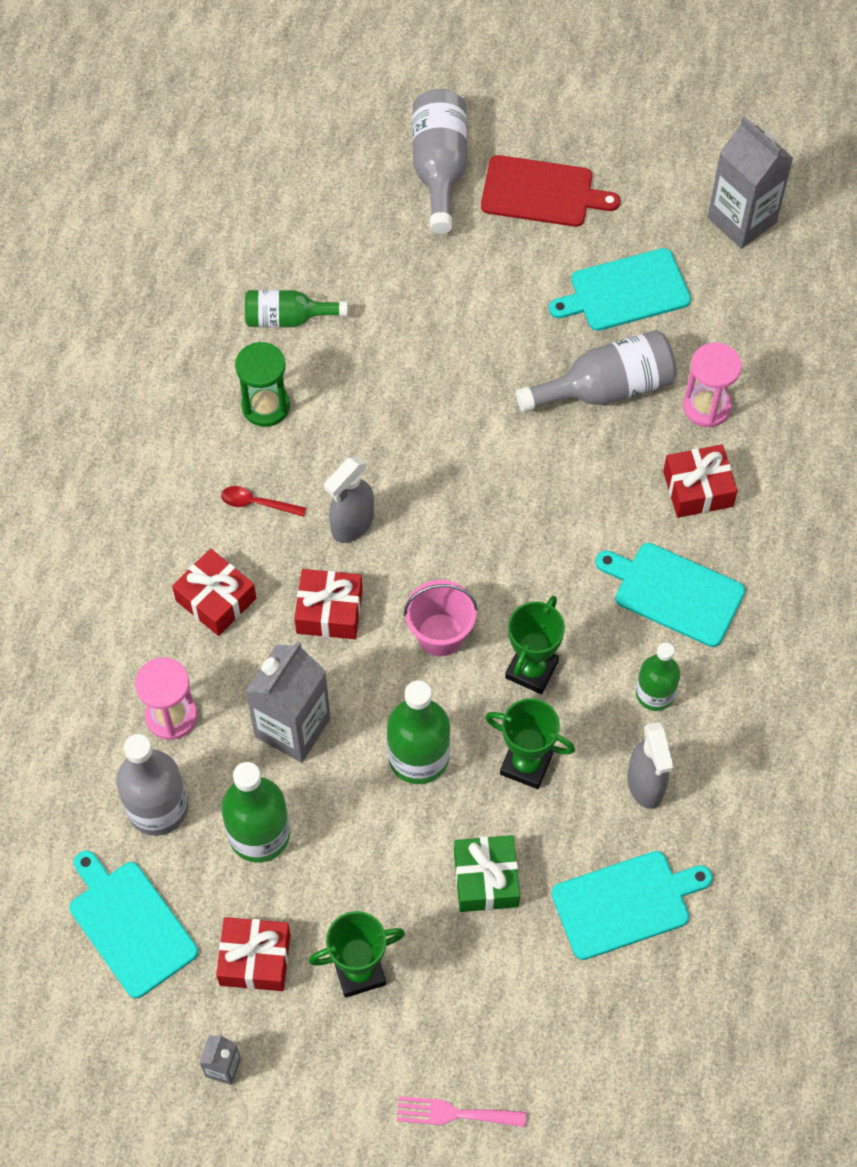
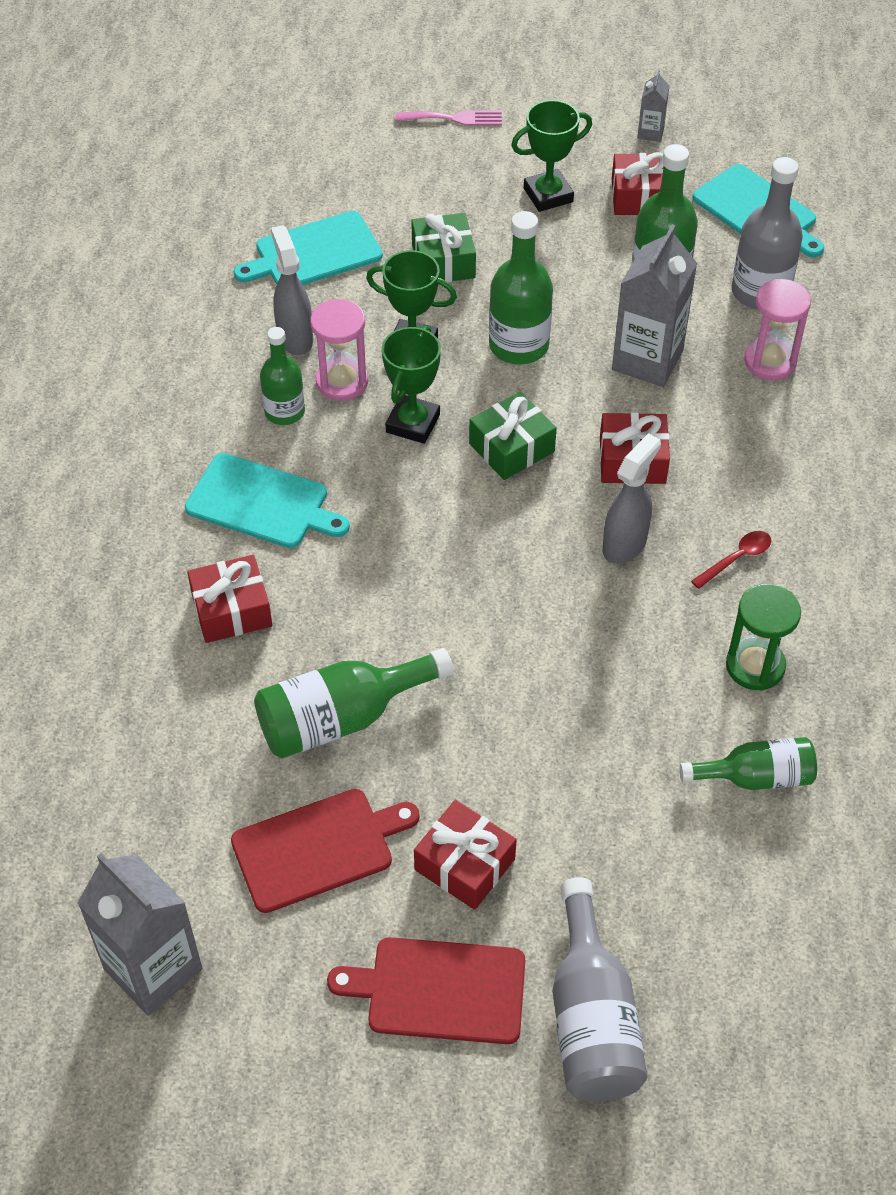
camera: 175 degrees right, 10 degrees down
(216, 599) = (755, 463): red gift -> red gift (464, 864)
(257, 503) = (736, 559): red spoon -> red spoon turned 45 degrees counterclockwise
(440, 634) = (511, 447): pink bucket -> green gift
(605, 388) = (341, 718): grey bottle -> green bottle
(625, 291) = (318, 848): turquoise cutting board -> red cutting board
(706, 406) = (216, 705): pink hourglass -> pink hourglass (342, 381)

